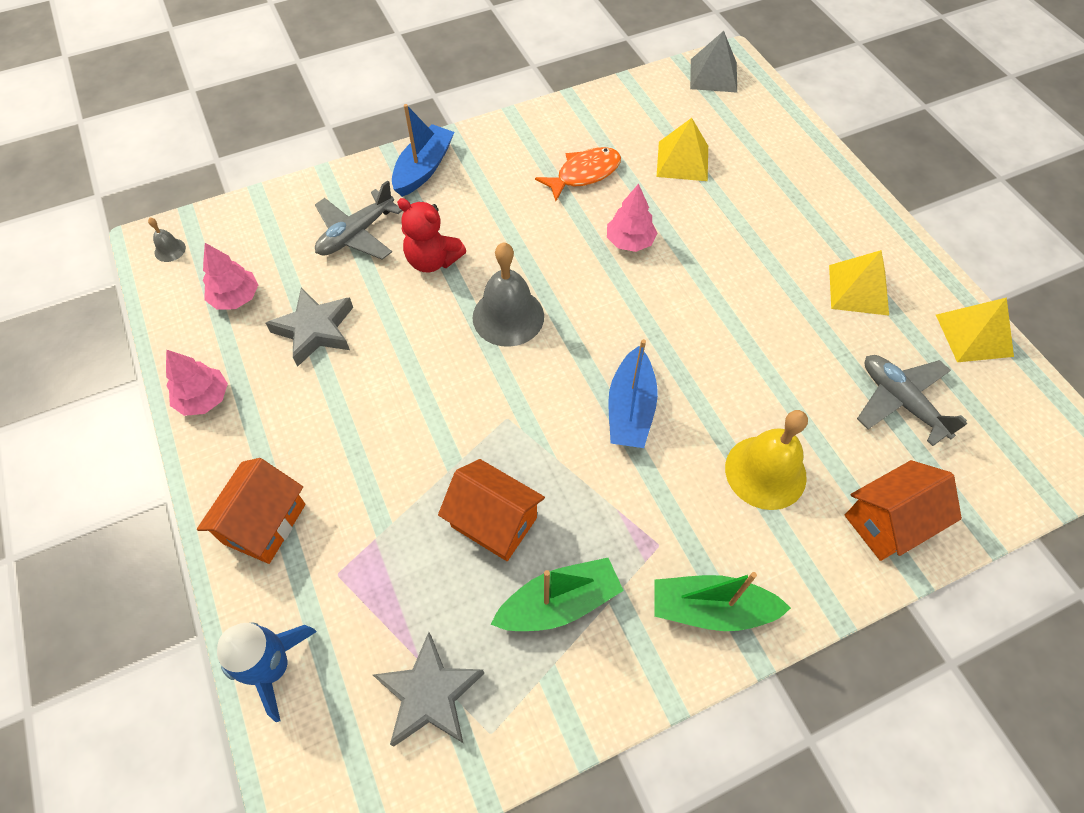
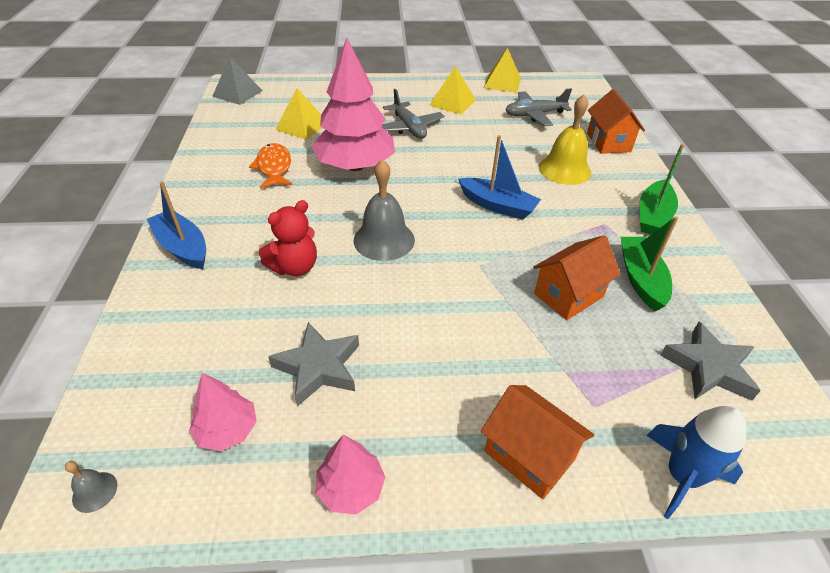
camera: 70 degrees left, 15 degrees down
(356, 234) = (221, 310): grey plane -> grey plane (409, 128)
(629, 241) = (355, 166): pink tree -> pink tree, size x2.08

